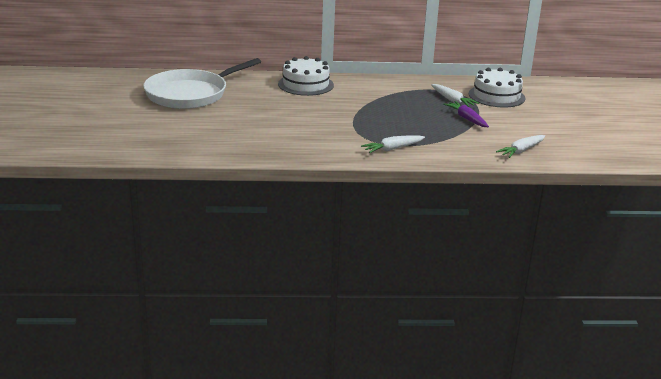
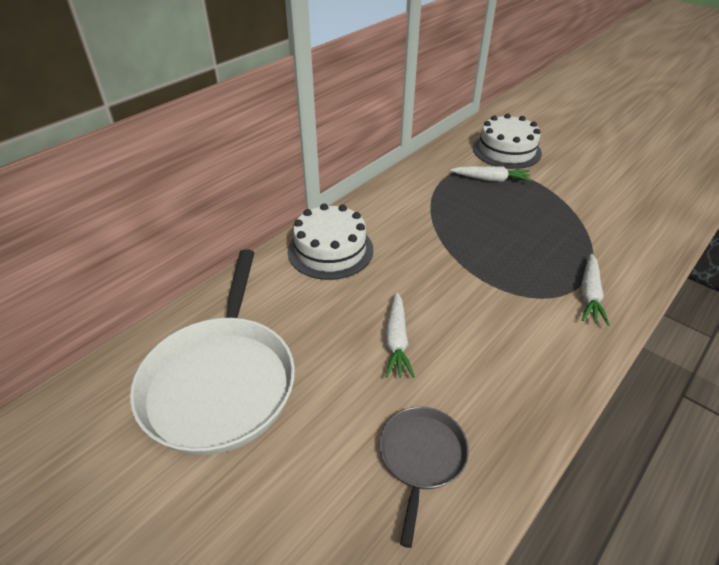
camera: 45 degrees left, 15 degrees up
(219, 140) = (421, 457): none -> grey pan
(466, 119) = (547, 197): purple carrot -> none
(521, 151) = (657, 211): white carrot -> white carrot (396, 340)

